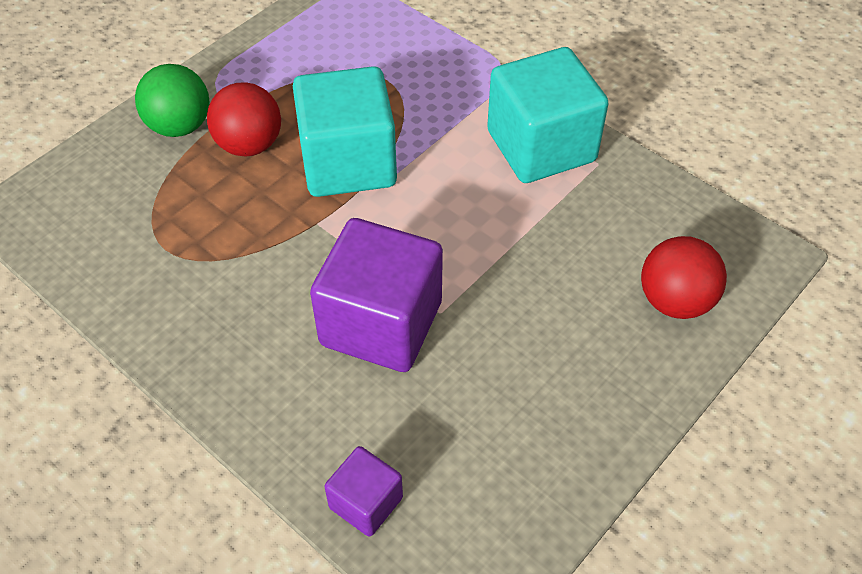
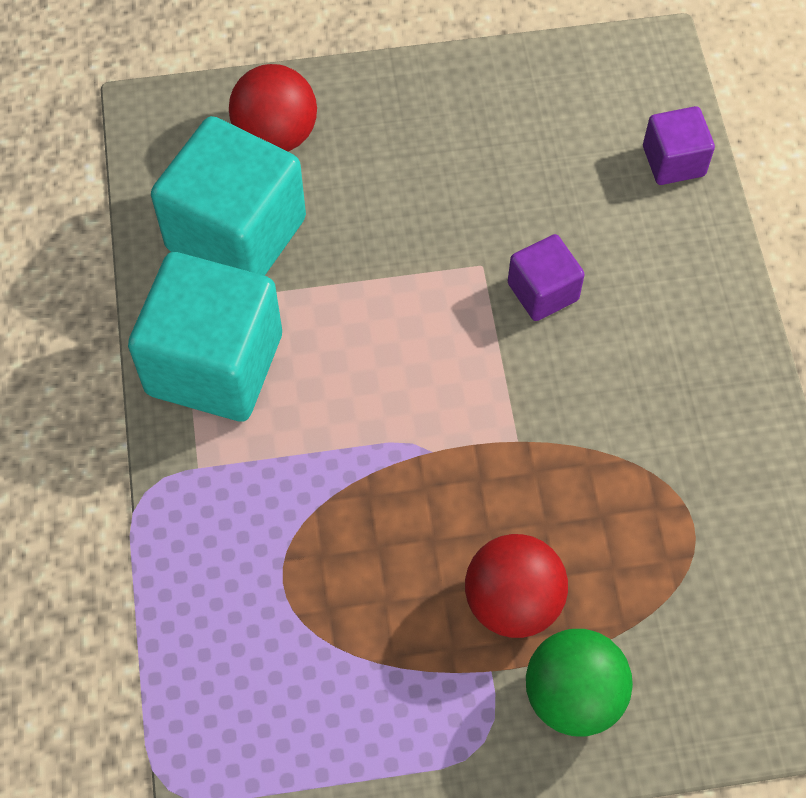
camera: 140 degrees left, 10 degrees up
(348, 163) = (426, 493): turquoise cube -> turquoise cube (236, 234)
(381, 323) = (543, 291): purple cube -> purple cube, size x0.50

